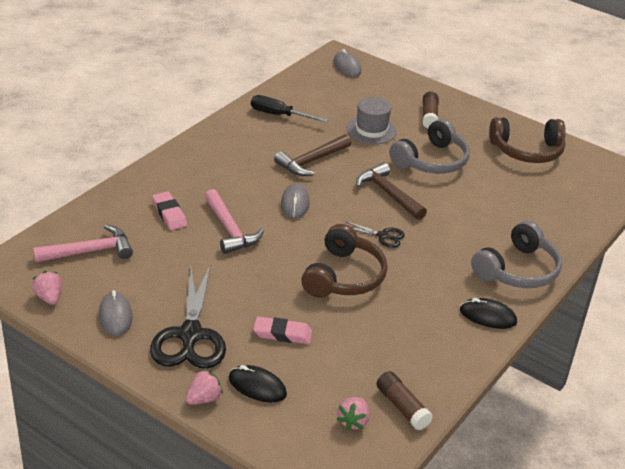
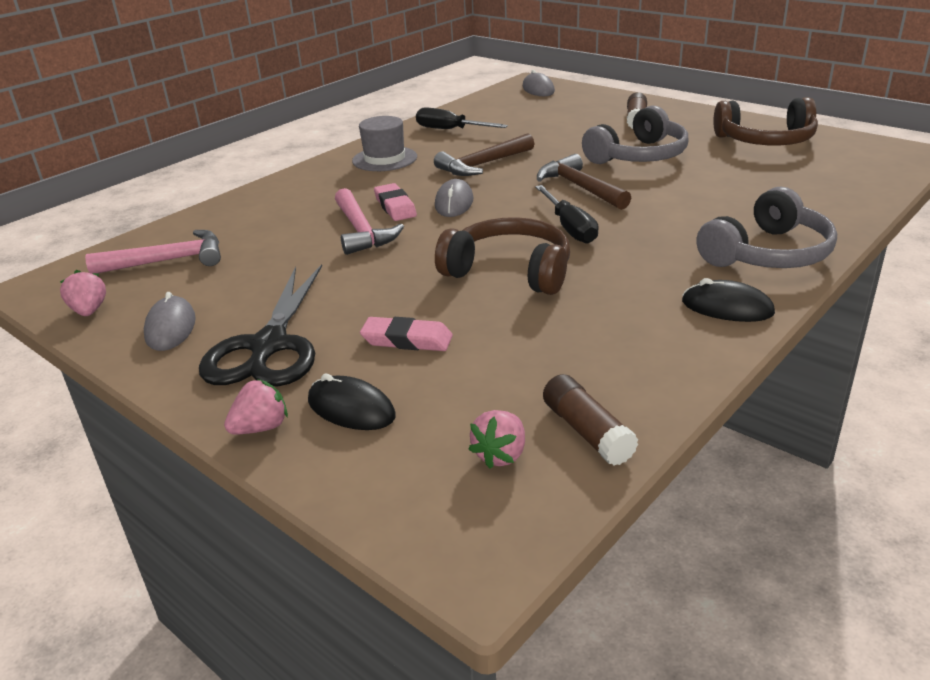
camera: 10 degrees right, 5 degrees down
(169, 214) = (287, 220): pink eraser -> pink eraser (395, 206)
(344, 276) = (509, 271): brown headphones -> brown headphones turned 90 degrees counterclockwise
(371, 130) = (562, 135): grey hat -> grey hat (384, 159)
(383, 236) = (569, 227): black scissors -> black screwdriver

